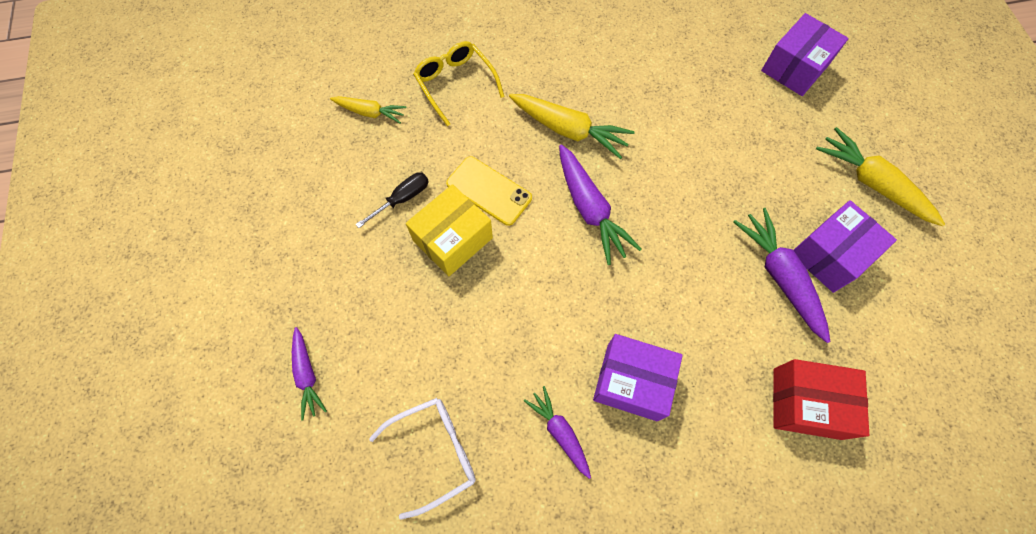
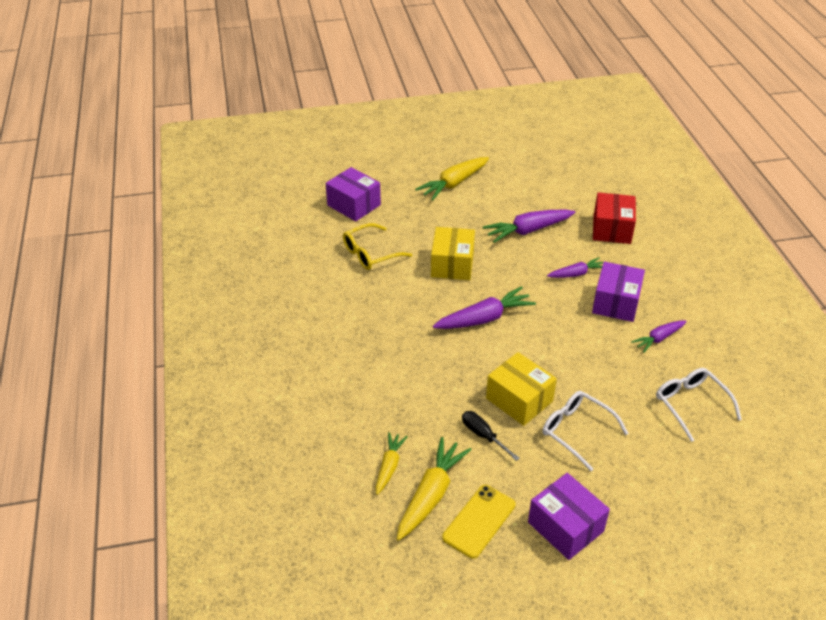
camera: 90 degrees left, 25 degrees down
(307, 375) = (653, 488): purple carrot -> purple carrot (576, 274)
(400, 298) = (577, 431): none -> white glasses
(455, 84) = (358, 403): yellow glasses -> yellow glasses (370, 254)
(489, 191) = (471, 378): yellow phone -> yellow phone (479, 521)
(569, 130) = (410, 328): yellow carrot -> yellow carrot (431, 494)
(690, 176) = (452, 264): none -> yellow box
(830, 255) = (509, 208): purple box -> purple box (565, 526)

